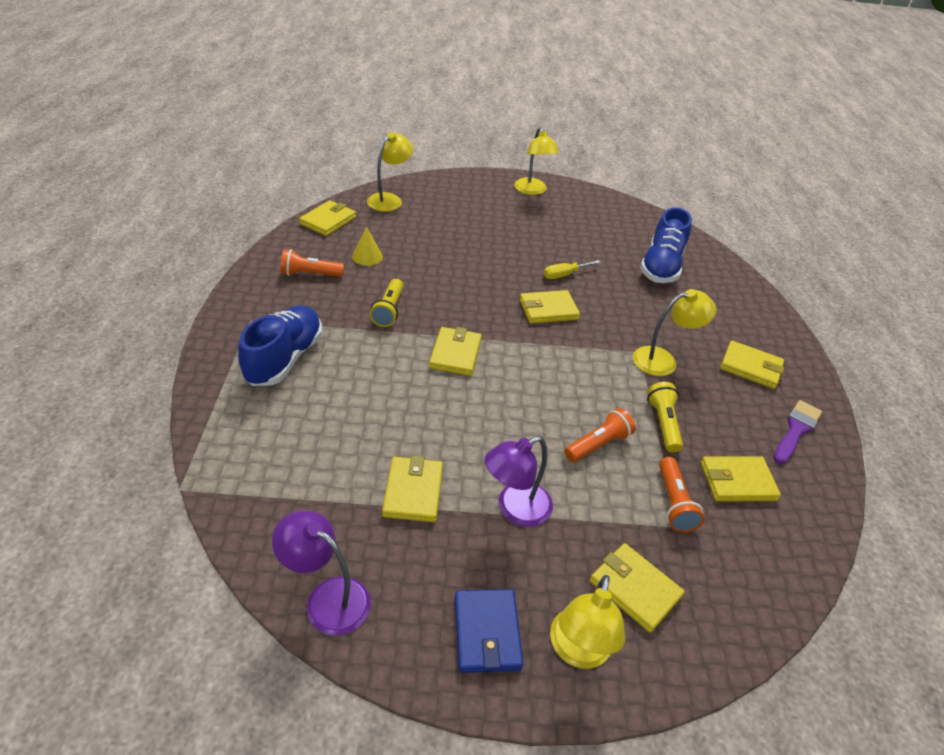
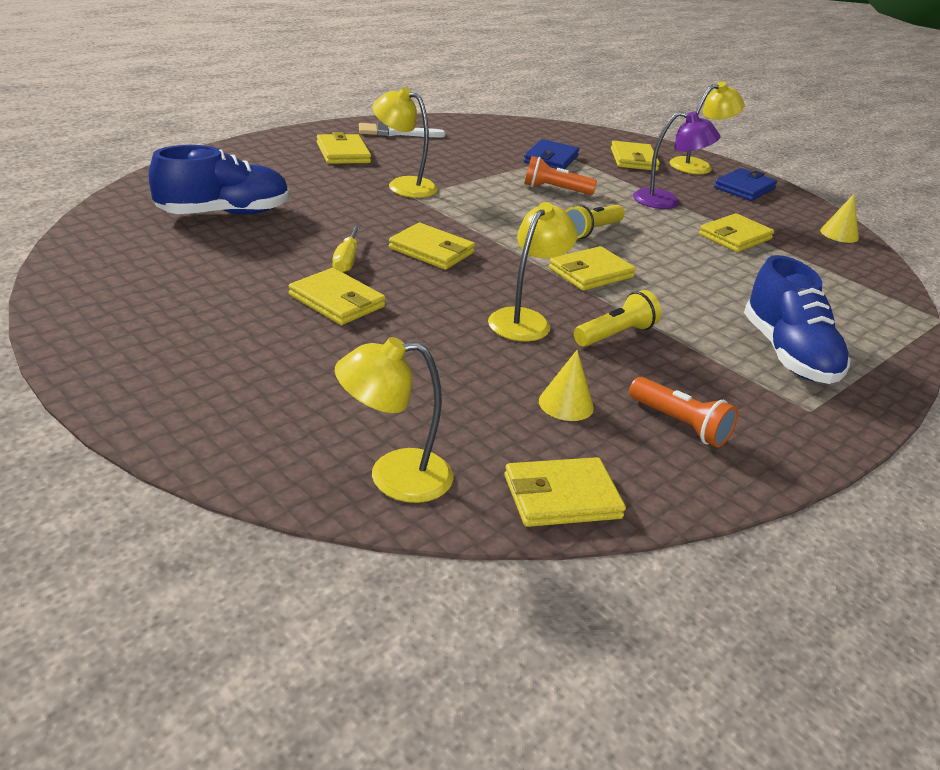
camera: 135 degrees left, 10 degrees down
(284, 358) = (788, 354): blue shoe -> blue shoe turned 75 degrees counterclockwise
(327, 598) = (839, 234): purple lamp -> yellow cone
(532, 190) = (130, 354): yellow lamp -> yellow lamp (525, 320)
(564, 275) = (346, 260): yellow screwdriver -> yellow screwdriver turned 75 degrees clockwise
(663, 423) = (484, 173): yellow flashlight -> yellow flashlight (591, 231)
(673, 503) = (551, 159): orange flashlight -> blue wallet
(737, 481) = (490, 144): yellow wallet -> yellow wallet (337, 301)
(796, 430) = (395, 133): purple brush -> white brush

